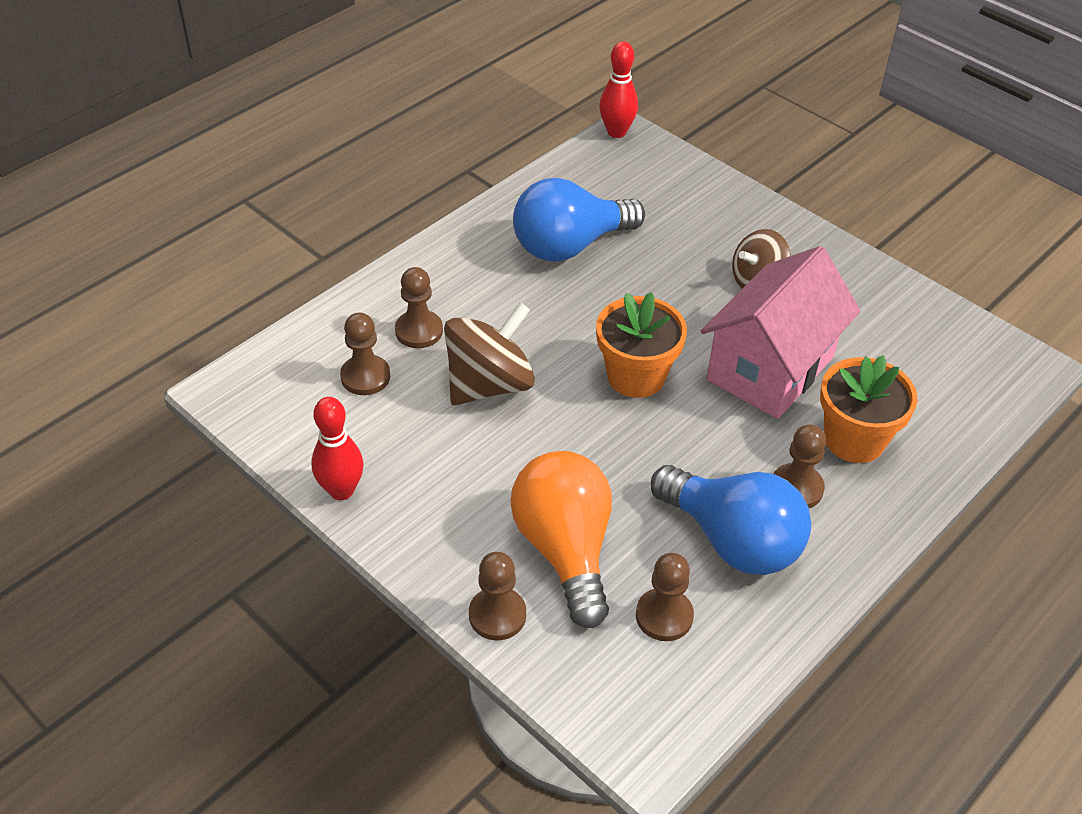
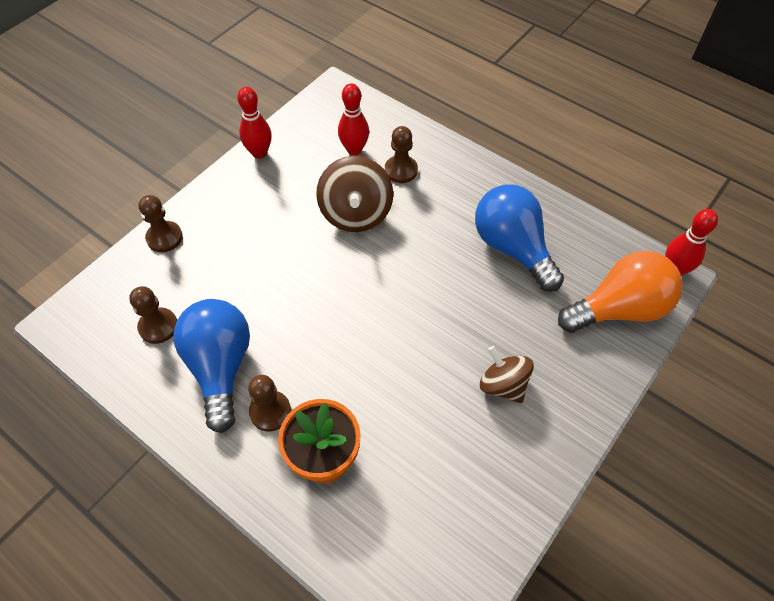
camera: 85 degrees right, 10 degrees up
(365, 377) = (354, 149): brown pawn -> red bowling pin
(489, 384) = (356, 213): brown spinning top -> brown spinning top turned 45 degrees clockwise
(565, 549) = (214, 268): orange light bulb -> orange light bulb (619, 309)
(636, 376) = (375, 300): orange flower pot -> none
(732, 540) = (220, 367): blue light bulb -> blue light bulb turned 135 degrees clockwise
(770, 368) = (397, 394): pink house -> none

